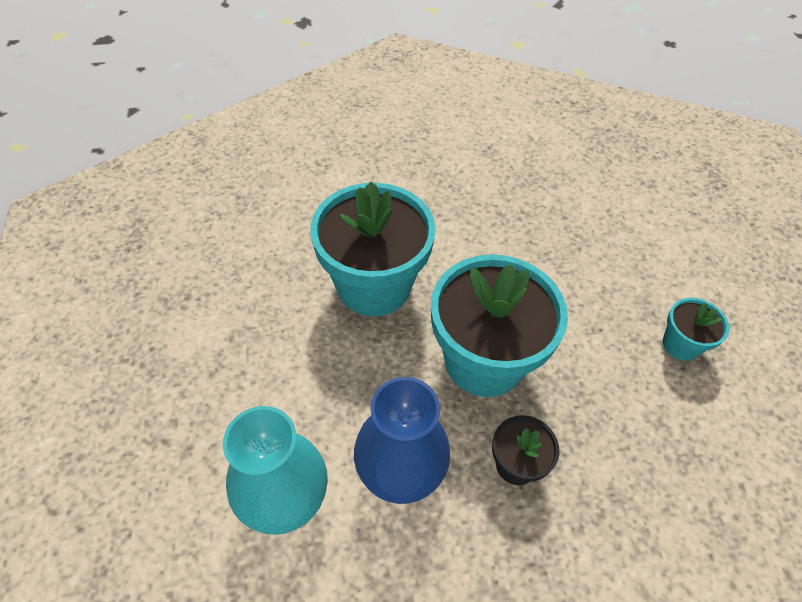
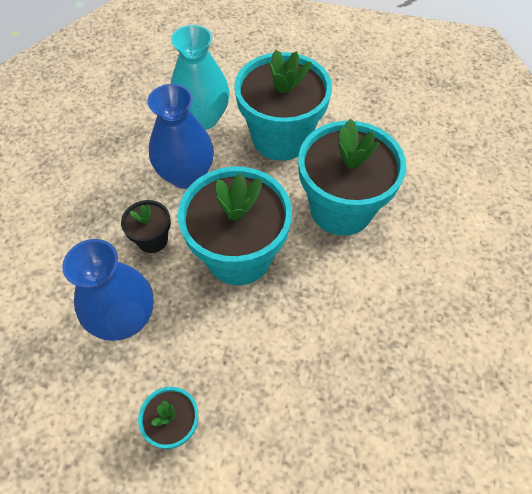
camera: 115 degrees right, 5 degrees up
(289, 379) = (281, 138): none -> turquoise flower pot
(624, 442) = (125, 318): none -> blue vase

